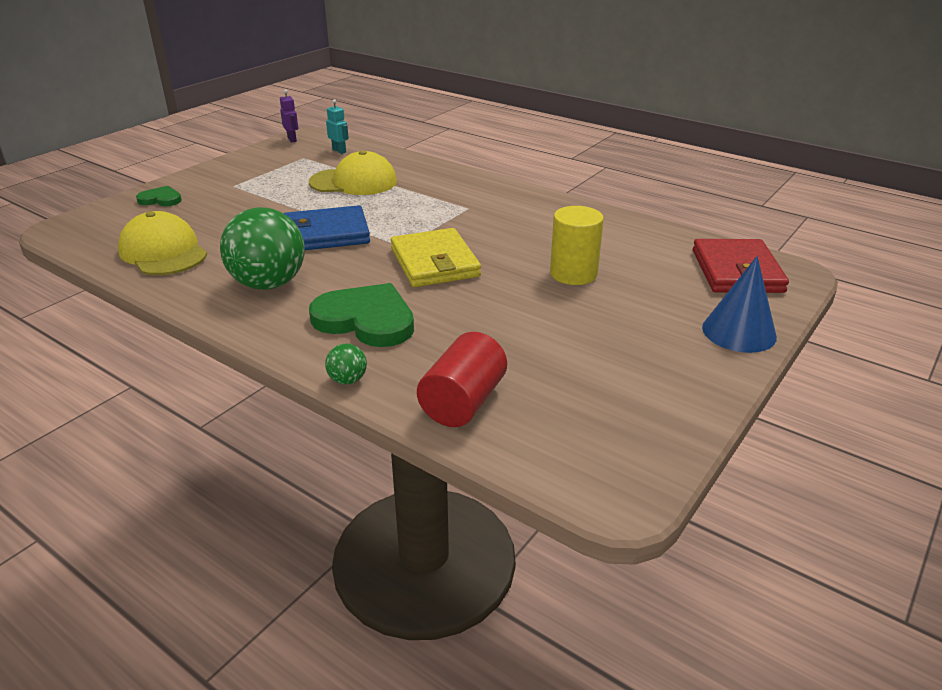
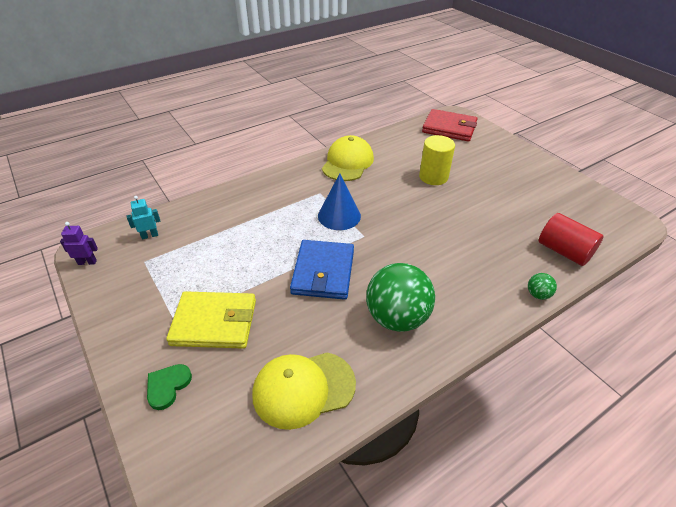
camera: 70 degrees left, 10 degrees up
(354, 182) = (230, 239): yellow cap -> yellow cap (347, 162)
(366, 320) = (465, 273): green heart -> none
(435, 262) = (397, 226): yellow wallet -> yellow wallet (214, 322)
(739, 332) = (508, 147): blue cone -> blue cone (339, 216)

